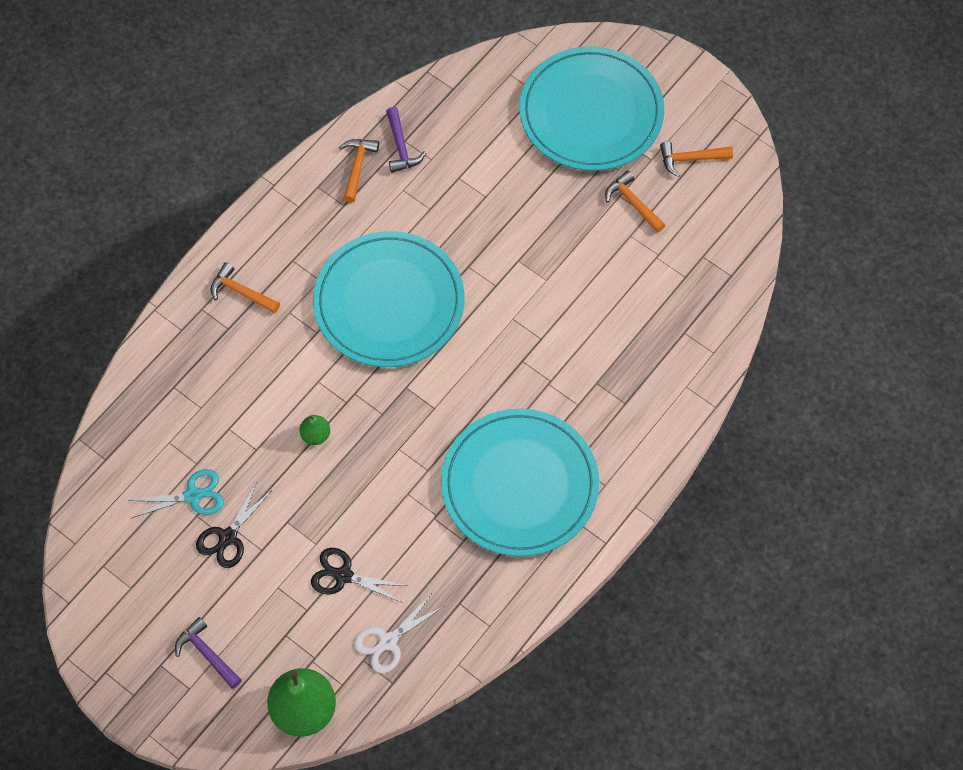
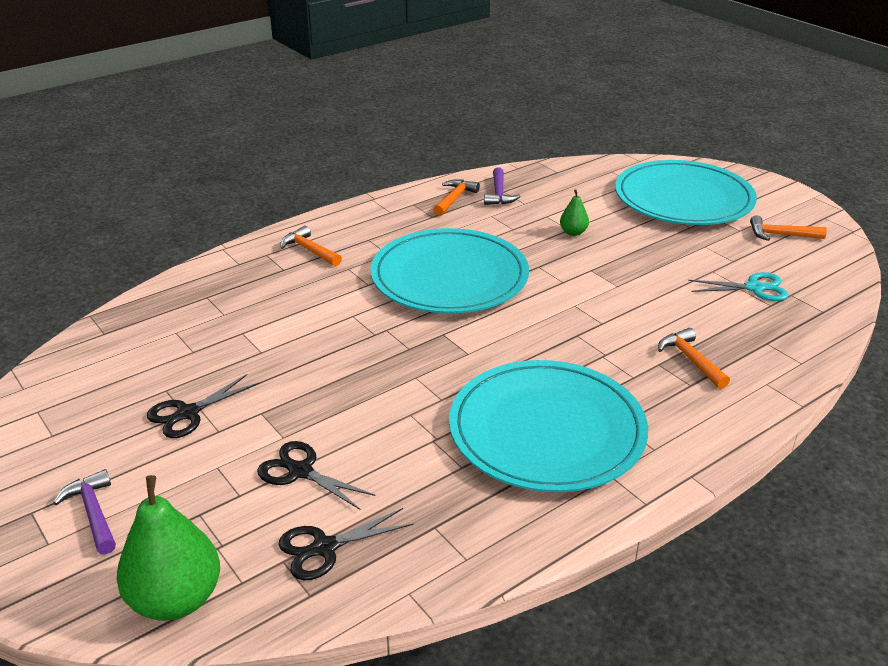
camera: 15 degrees right, 30 degrees down
(192, 495) = (172, 374): turquoise scissors -> turquoise scissors (754, 288)
(315, 435) = (330, 352): green pear -> green pear (573, 232)
(388, 641) = (325, 548): white scissors -> black scissors
(632, 203) = (717, 252): orange hammer -> orange hammer (690, 359)

